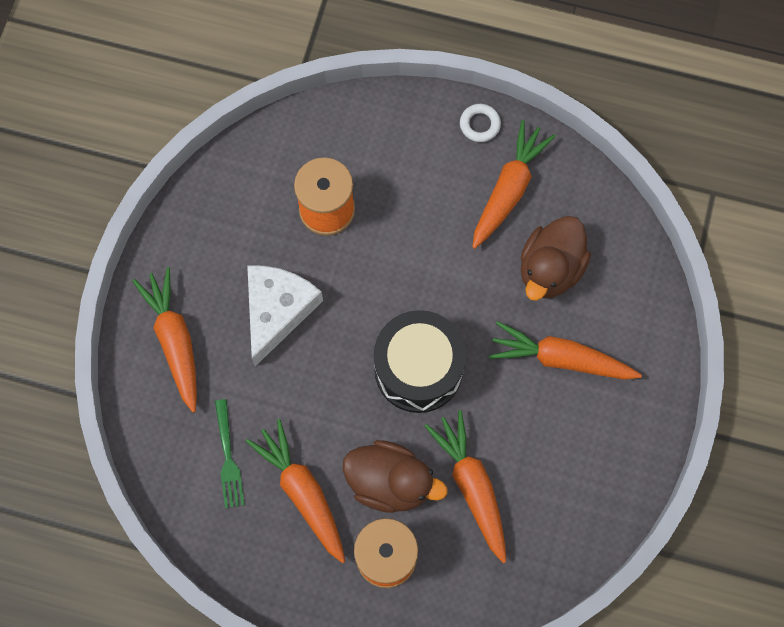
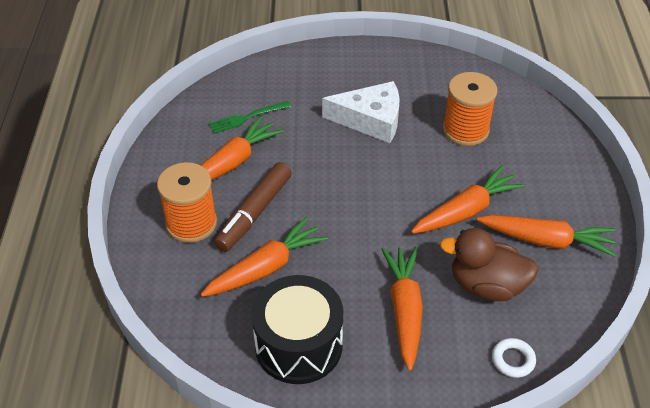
camera: 75 degrees right, 25 degrees down
(175, 341) = (325, 73): orange carrot -> orange carrot (466, 211)
(390, 482) = (254, 213): brown duck -> brown marker
(418, 369) = (356, 212): black drum -> black drum (298, 345)
(479, 125) = (594, 209): white ring -> white ring (513, 360)

